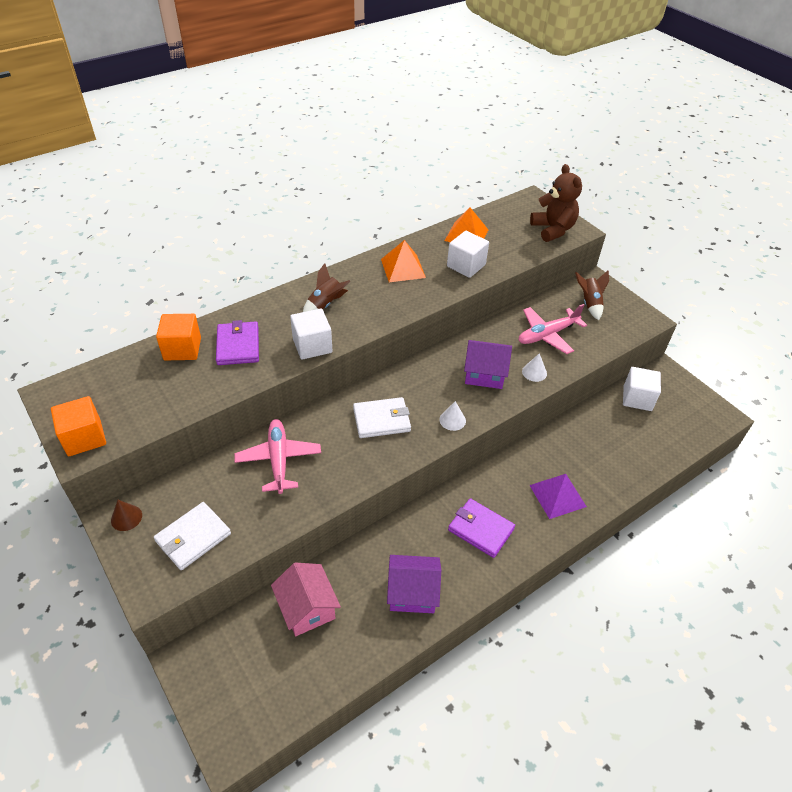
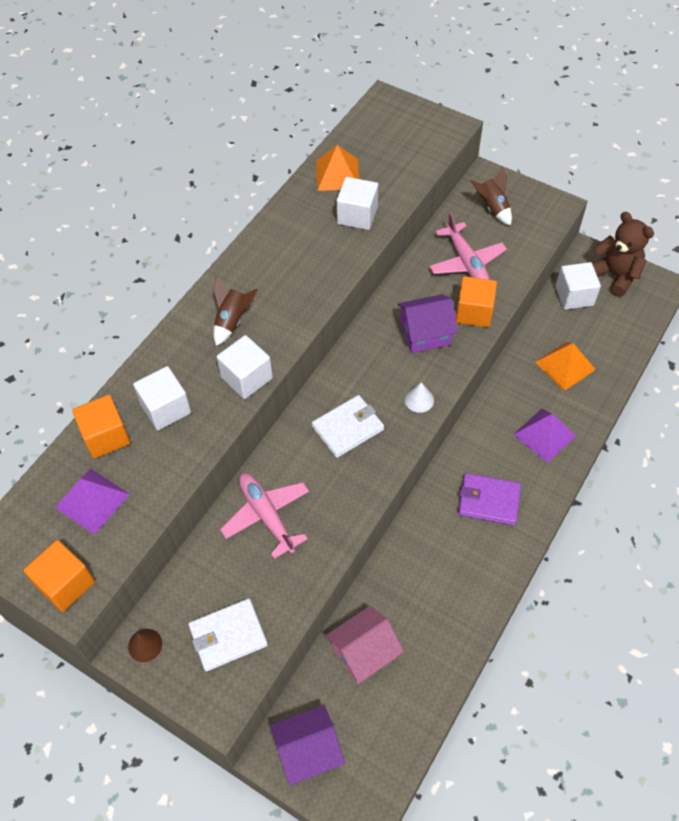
camera: 20 degrees left, 10 degrees up
(143, 388) = (92, 501): none -> purple pyramid
(193, 537) = (228, 636): white wallet -> white wallet turned 45 degrees clockwise
(238, 345) = (166, 408): purple wallet -> white cube
(307, 608) = (364, 652): pink house -> pink house turned 75 degrees counterclockwise
(403, 268) = (291, 243): orange pyramid -> orange pyramid (565, 365)
(412, 592) = (455, 592): purple house -> purple house (308, 751)
(534, 372) = (474, 312): white cone -> orange cube
(547, 335) = (466, 262): pink plane -> pink plane turned 60 degrees counterclockwise
(553, 230) = (426, 135): brown teddy bear -> brown teddy bear (615, 275)

